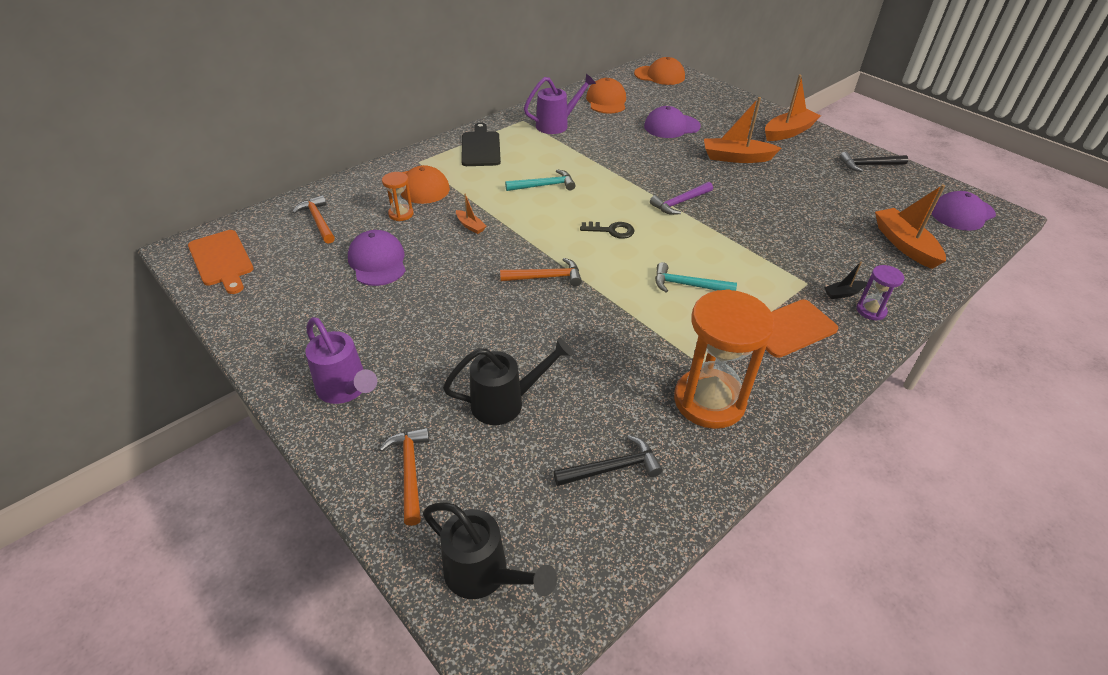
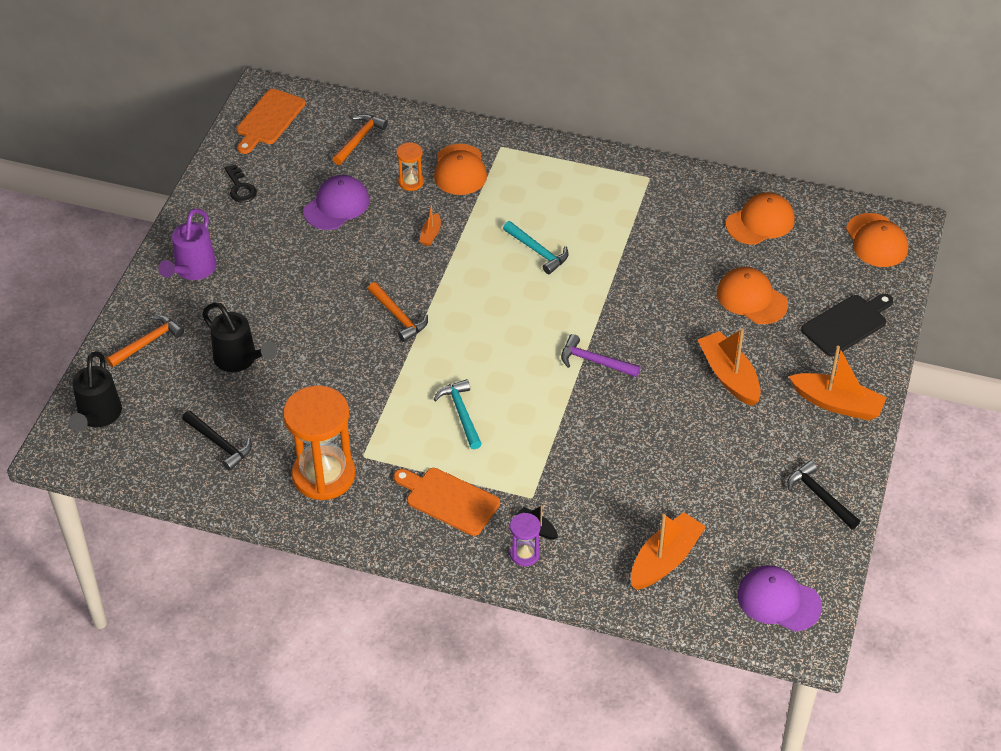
camera: 60 degrees right, 5 degrees up
(480, 147) = (566, 174): black cutting board -> black cutting board (847, 324)
(556, 125) = (665, 207): purple watering can -> none
(611, 230) = (503, 330): black key -> black key (240, 188)
(671, 126) = (751, 298): purple cap -> orange cap

